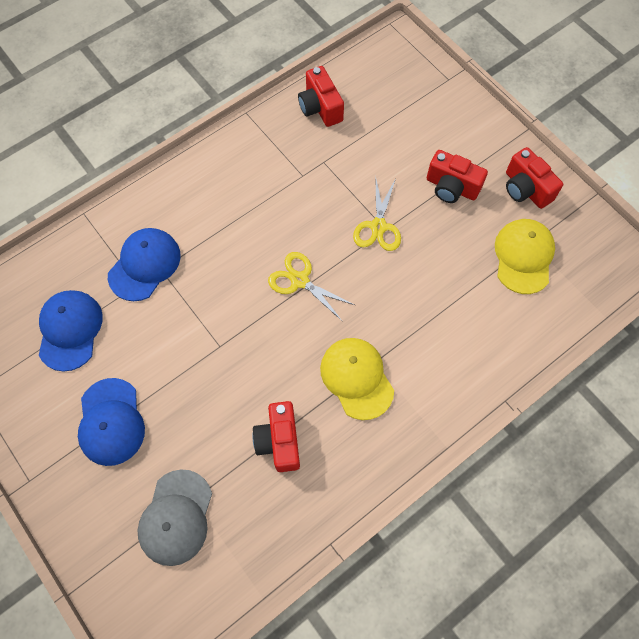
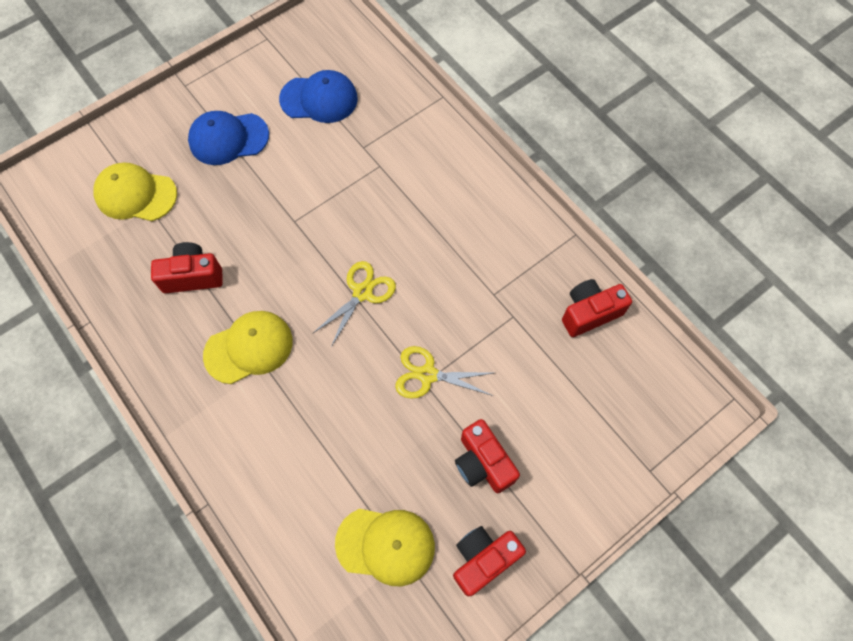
camera: 90 degrees right, 0 degrees up
(144, 265) = (384, 152): blue cap -> none
(176, 517) = (136, 194): grey cap -> yellow cap
(451, 187) = (483, 463): red camera -> red camera turned 60 degrees counterclockwise

